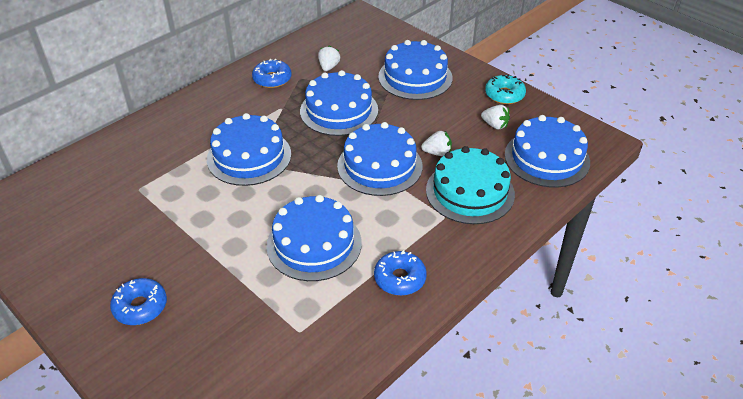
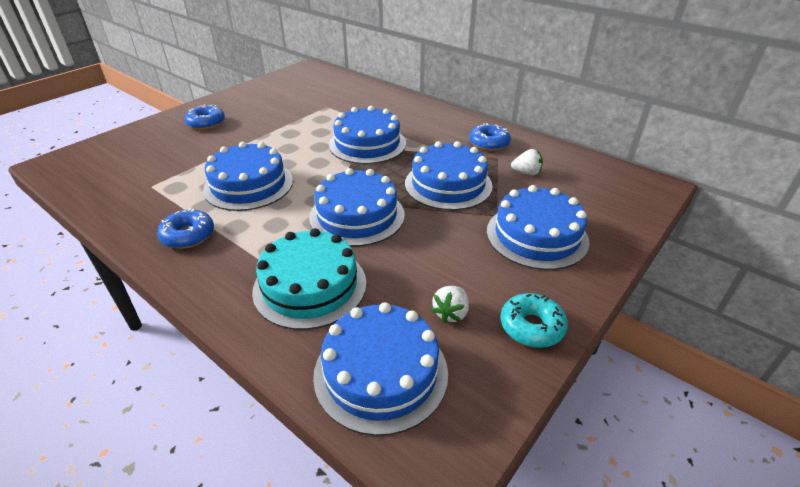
camera: 85 degrees right, 5 degrees down
(437, 153) = (383, 258): white strawberry -> none

